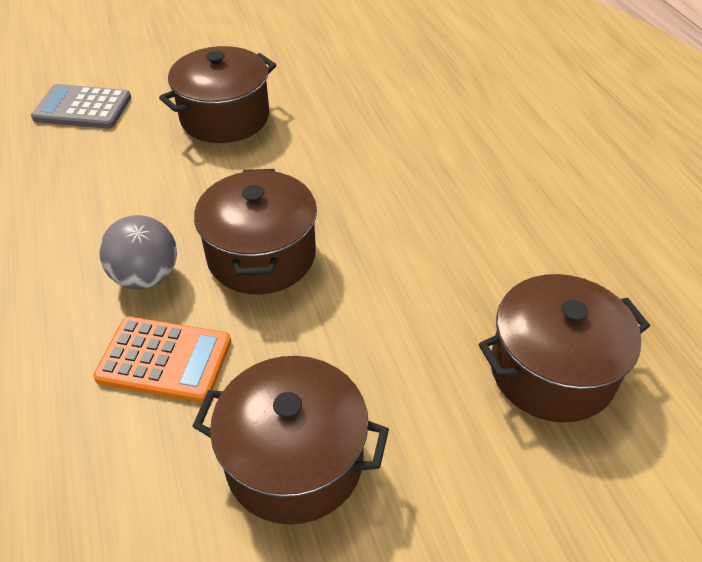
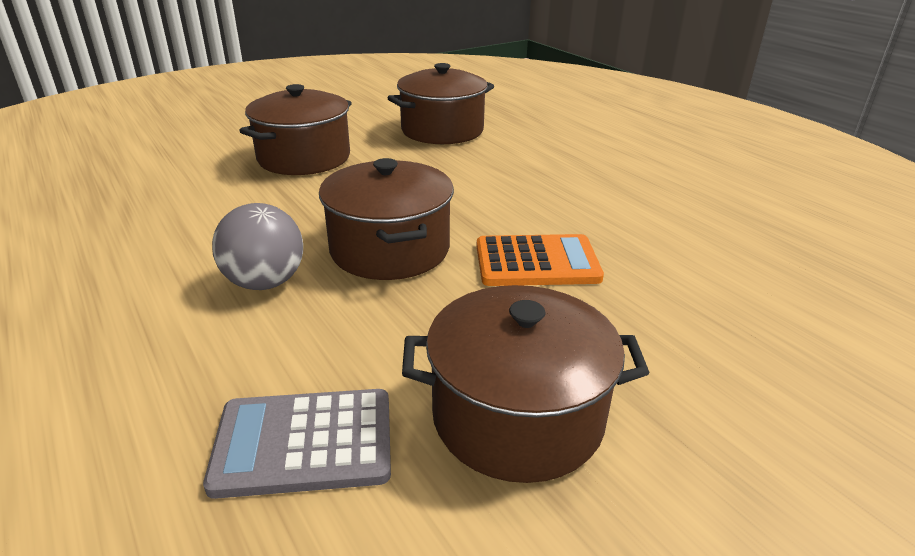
camera: 15 degrees left, 15 degrees down
(83, 108) = (145, 165): grey calculator -> grey calculator (304, 443)
(165, 360) = (316, 350): orange calculator -> orange calculator (537, 262)
(551, 370) = (736, 295): brown pot -> brown pot (442, 130)

